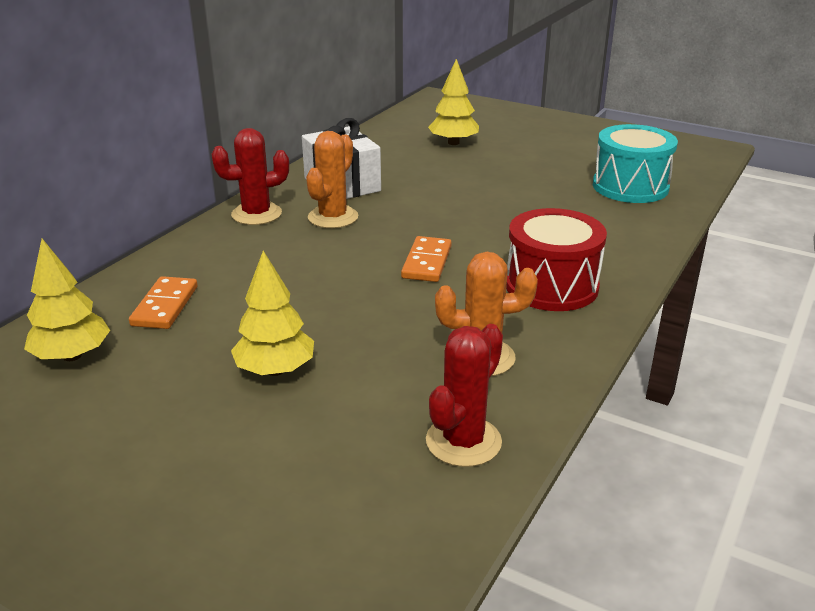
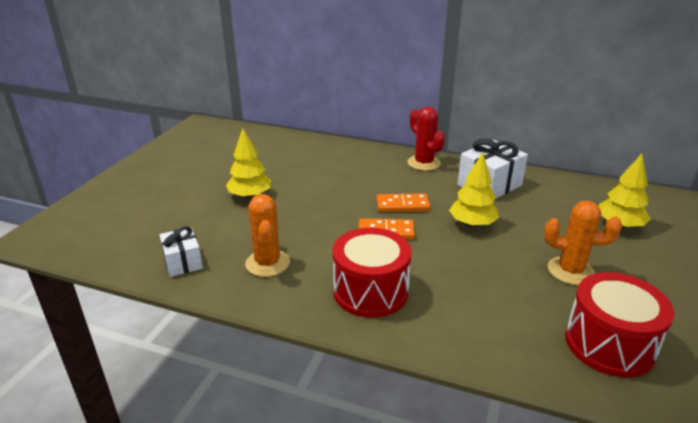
camera: 80 degrees right, 0 degrees up
(72, 356) = (259, 146): yellow tree -> yellow tree (472, 224)
(165, 306) = (306, 157): orange domino -> orange domino (402, 205)
(333, 217) = (434, 188): orange cactus -> orange cactus (570, 271)
(463, 441) = (183, 262): red cactus -> white gift
(630, 187) = (609, 344): turquoise drum -> red drum

